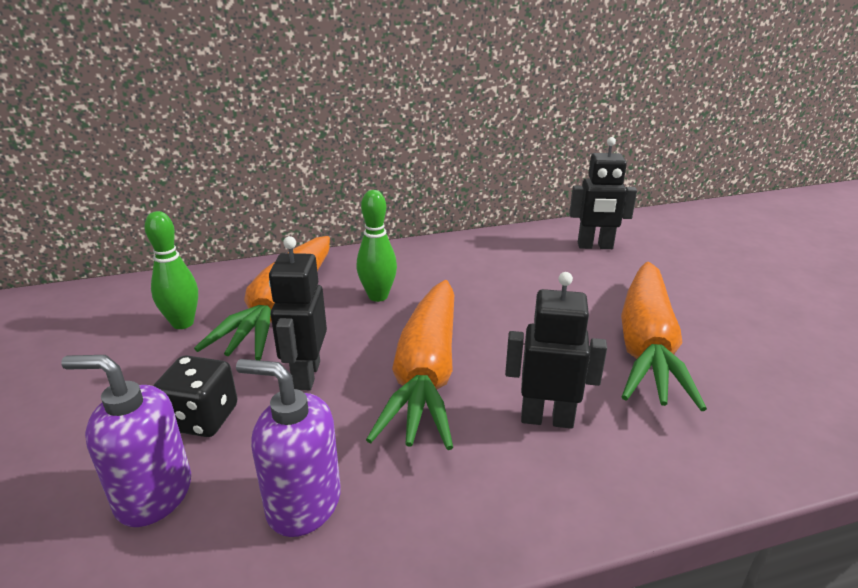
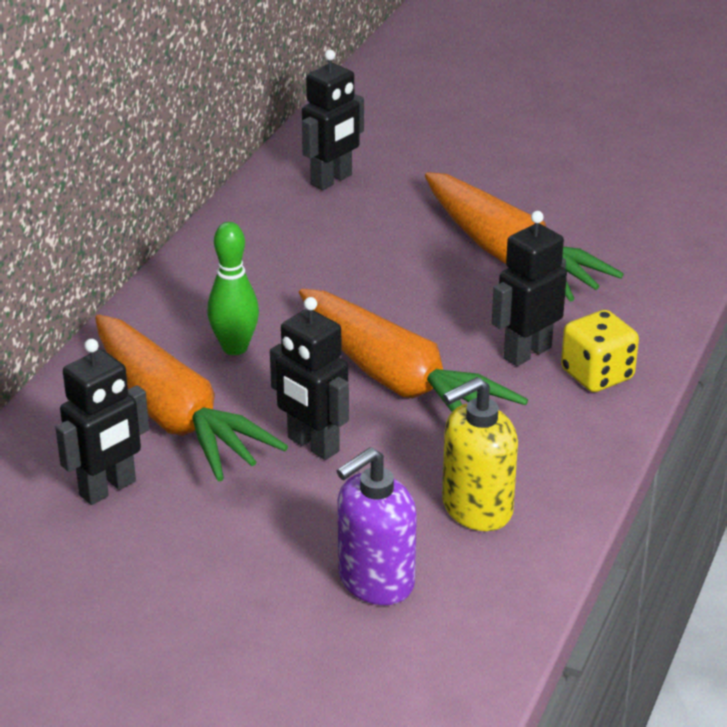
camera: 50 degrees left, 5 degrees up
(183, 323) = (108, 489): green bowling pin -> black robot
(202, 418) = (301, 526): black dice -> none
(303, 504) = (476, 508): purple soap dispenser -> yellow soap dispenser
(576, 477) = (597, 375): none -> yellow dice

